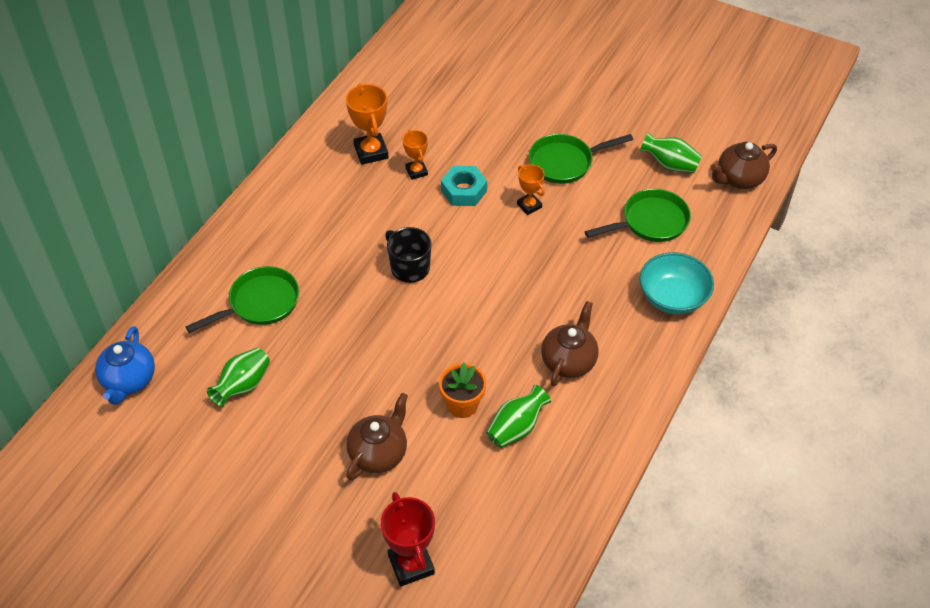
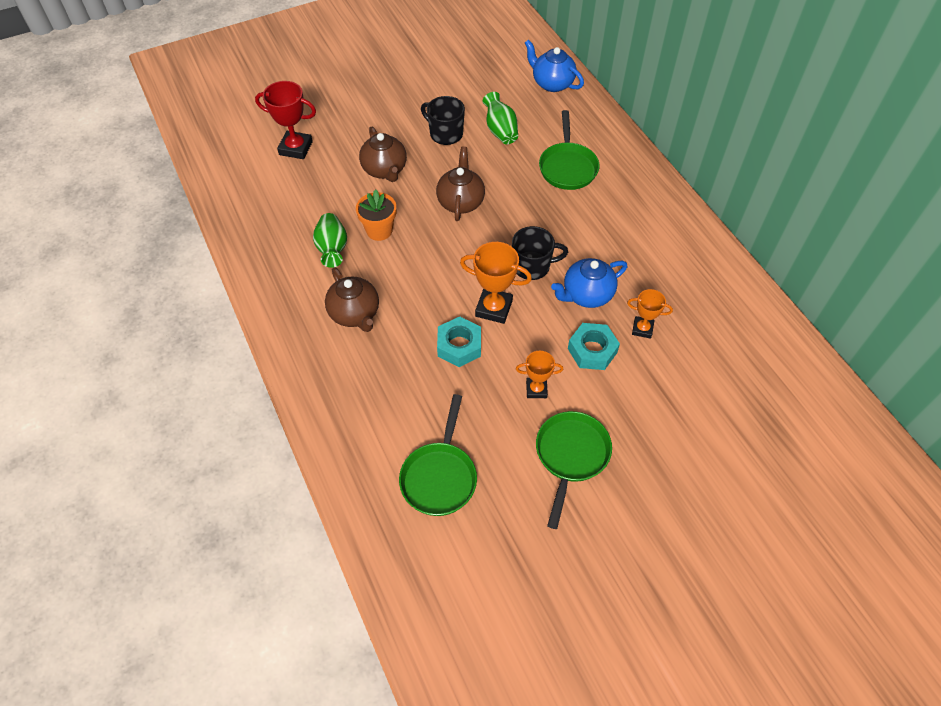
camera: 125 degrees right, 5 degrees up
(283, 432) = (445, 134): none -> black mug
(371, 152) = (691, 309): orange trophy -> orange trophy (494, 308)
(410, 218) = (586, 295): none -> blue teapot
(534, 272) = (459, 346): none -> turquoise nut
(670, 165) = (497, 553): green vase -> none
(673, 297) = (345, 430): turquoise bowl -> none
(739, 179) = (427, 610): brown teapot -> brown teapot (460, 202)

